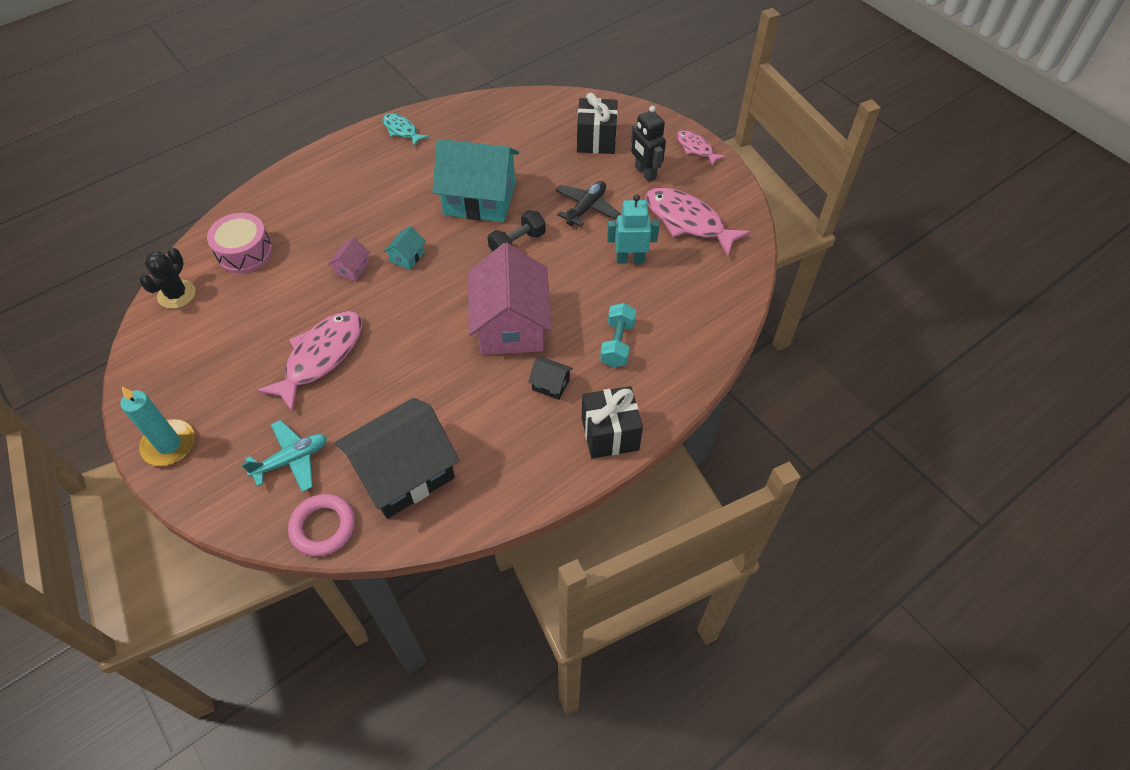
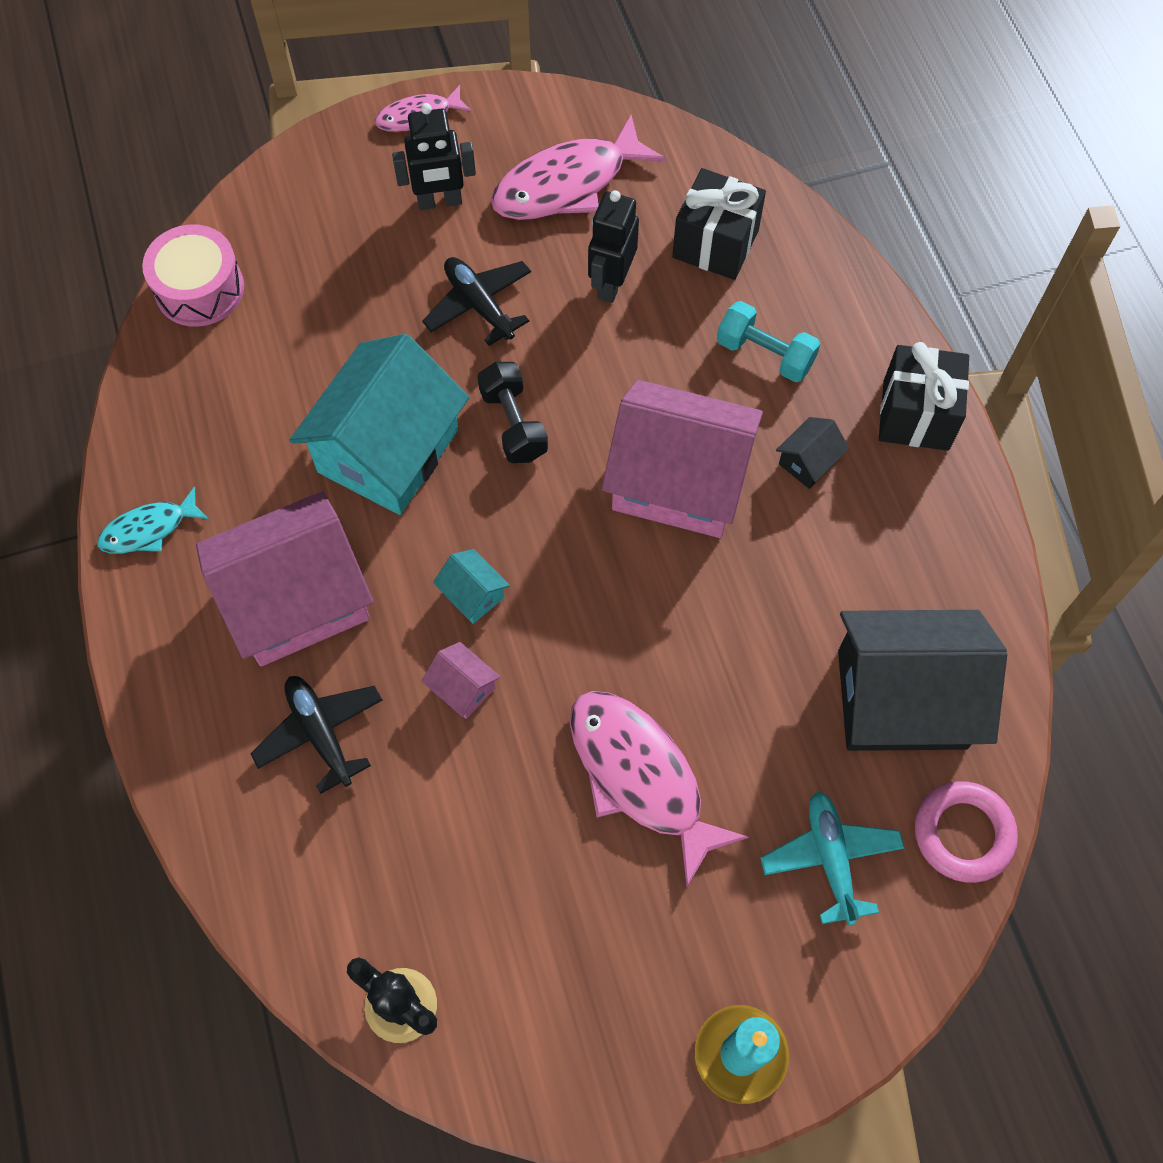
camera: 70 degrees left, 10 degrees up
(244, 252) = (345, 865): pink drum -> pink drum (199, 289)
(312, 222) = (320, 733): none -> black plane
(381, 192) = (297, 600): none -> pink house
(404, 473) = (901, 699): black house -> black house turned 75 degrees counterclockwise
(596, 140) = (331, 241): black gift -> black gift (715, 244)
(630, 259) = (611, 283): turquoise robot -> black robot

